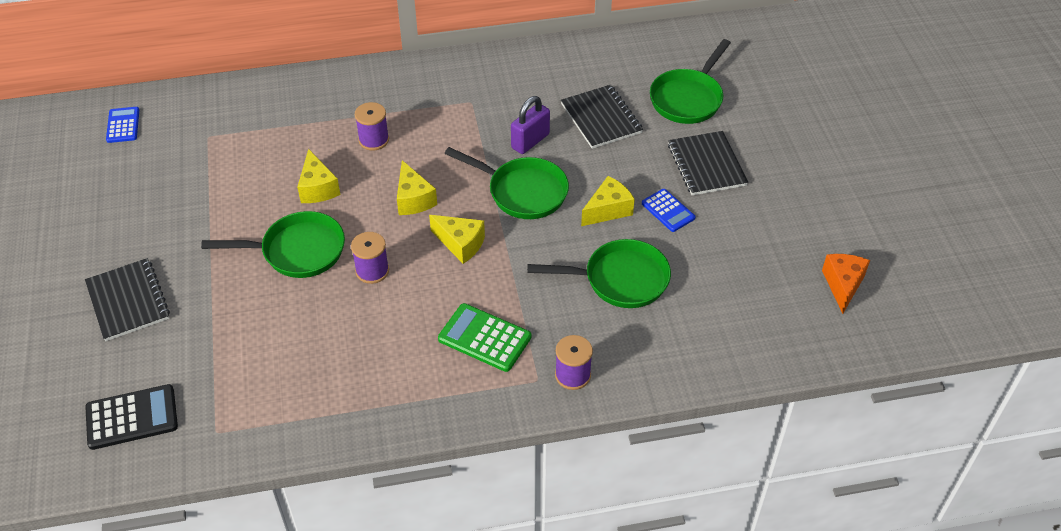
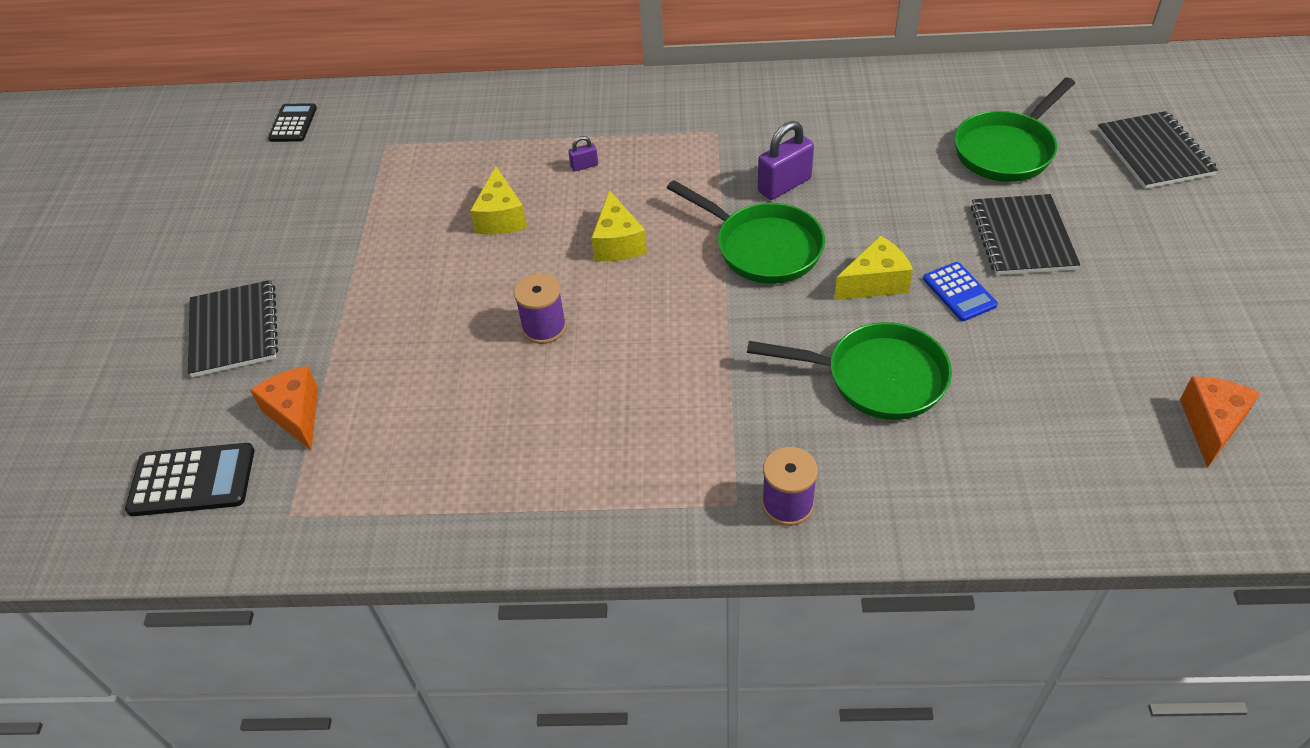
camera: 15 degrees right, 0 degrees up
(123, 125) = (293, 123): blue calculator -> black calculator
(198, 358) = (296, 414): none -> orange cheese
(298, 251) = (456, 292): green pan -> none
(374, 140) = (584, 166): purple spool -> purple padlock
(460, 244) = (667, 306): yellow cheese -> none
(484, 338) = (673, 435): green calculator -> none
(601, 118) = (884, 165): black notebook -> black notebook (1154, 152)

